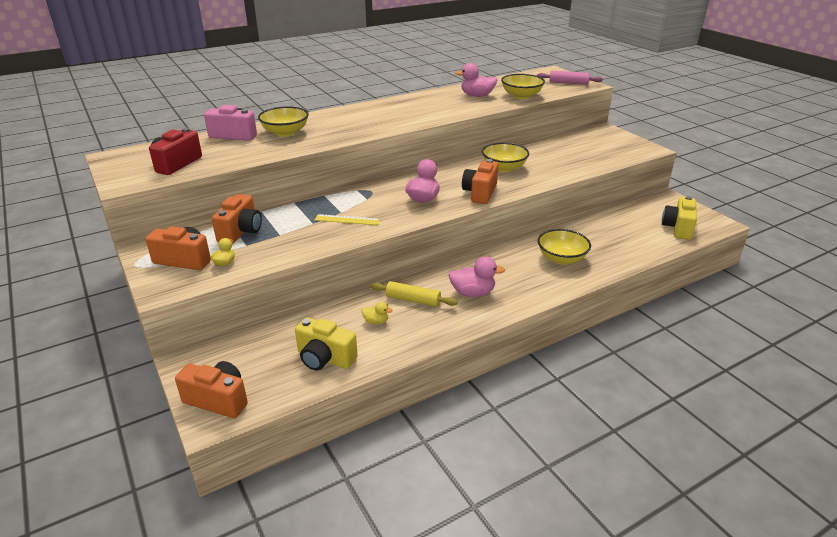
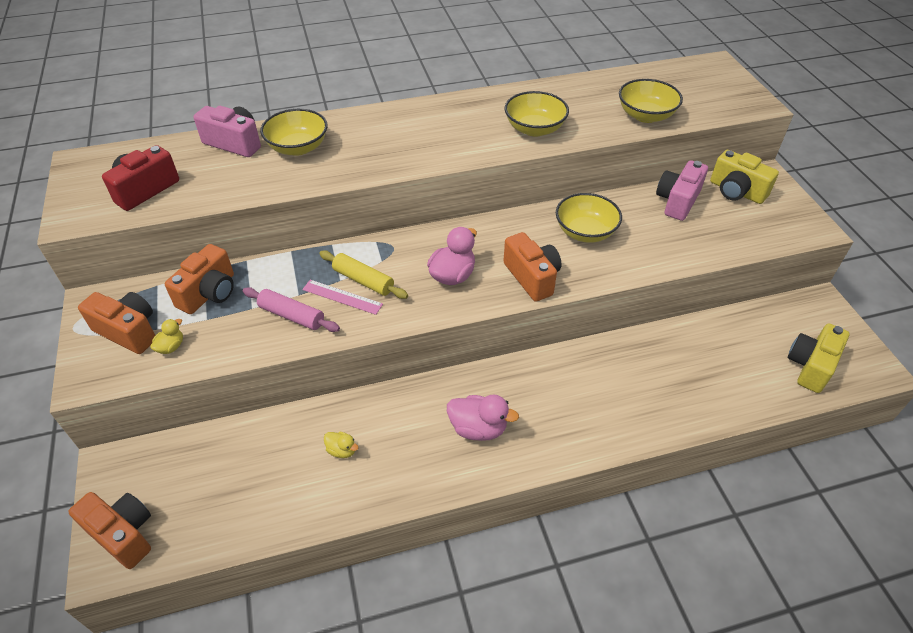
camera: 15 degrees right, 15 degrees up
(325, 358) = (261, 498): yellow camera -> yellow camera (736, 191)
(347, 220) = (342, 297): yellow ruler -> pink ruler
(413, 300) = (399, 423): yellow rolling pin -> yellow rolling pin (363, 280)
(477, 96) = (582, 106): pink duck -> none
(480, 193) = (532, 277): orange camera -> orange camera turned 120 degrees clockwise
(556, 147) = (677, 201): none -> pink camera
(561, 258) = (619, 391): yellow bowl -> yellow bowl (534, 129)
(568, 83) = (728, 95): pink rolling pin -> pink rolling pin (292, 315)

